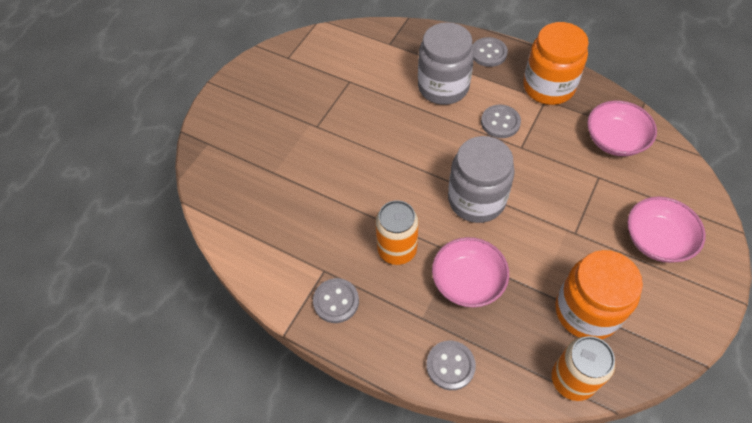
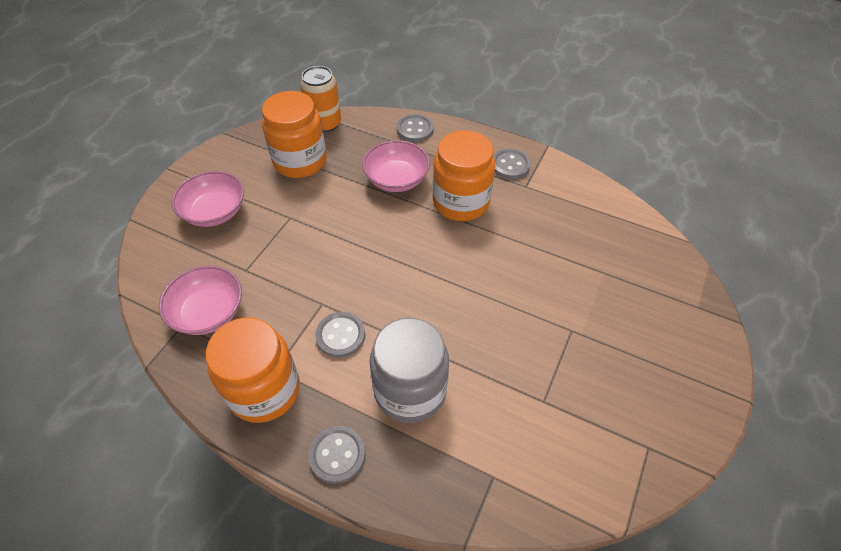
camera: 175 degrees right, 5 degrees down
(397, 249) = (461, 202): orange can -> orange jar
(476, 200) = (381, 246): grey jar -> none

